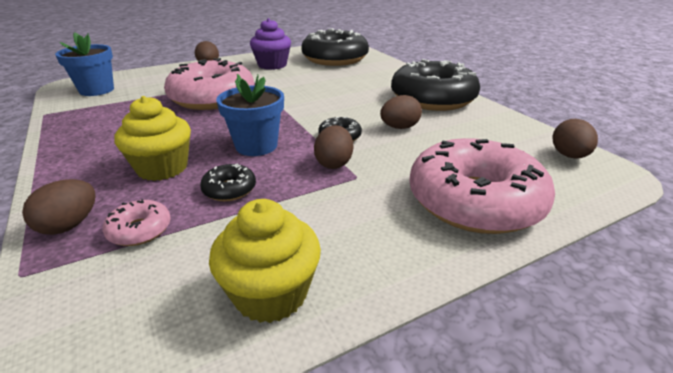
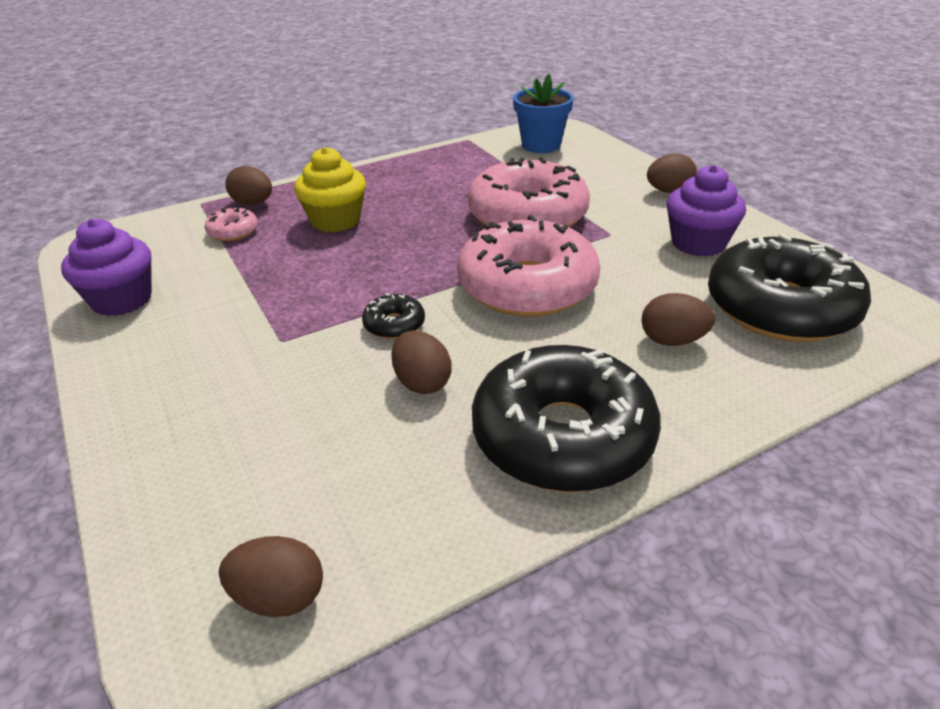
camera: 90 degrees right, 5 degrees up
(229, 189) = (282, 261): black donut -> none
(256, 146) = (376, 265): blue flower pot -> none
(271, 293) = (122, 300): yellow cupcake -> purple cupcake
(334, 163) = (319, 322): brown egg -> brown egg (672, 340)
(474, 201) = (191, 436): pink donut -> pink donut (527, 286)

